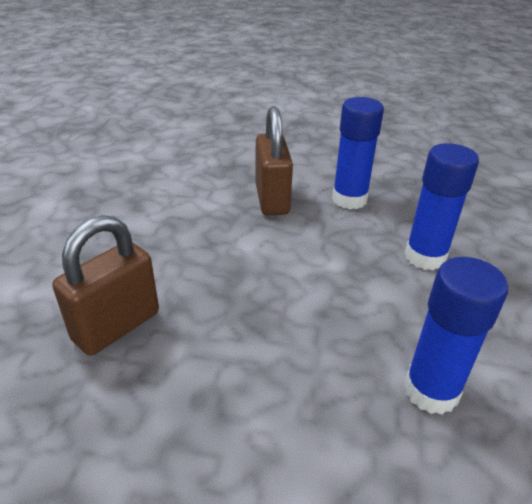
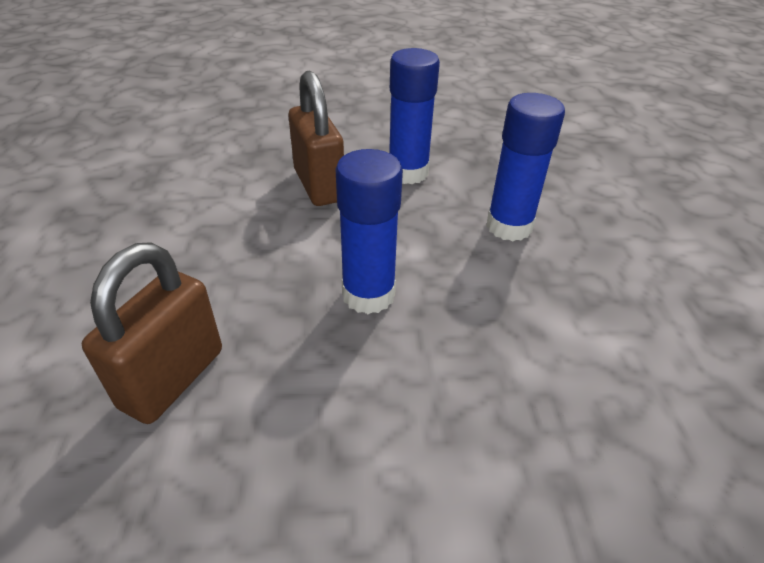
camera: 15 degrees left, 5 degrees up
(431, 391) = (559, 377): blue glue stick -> blue glue stick (368, 294)

